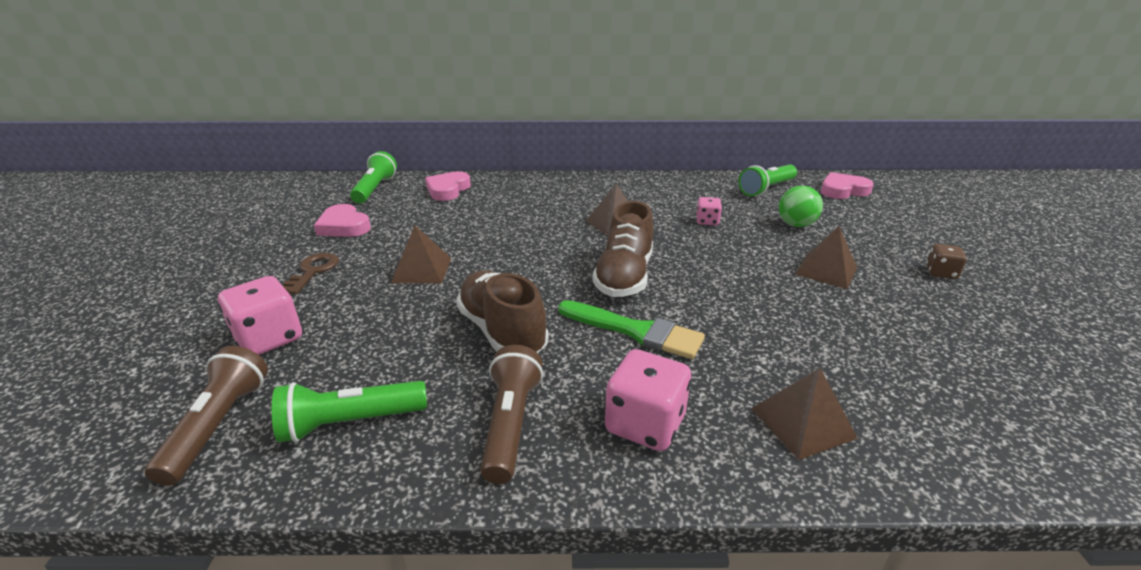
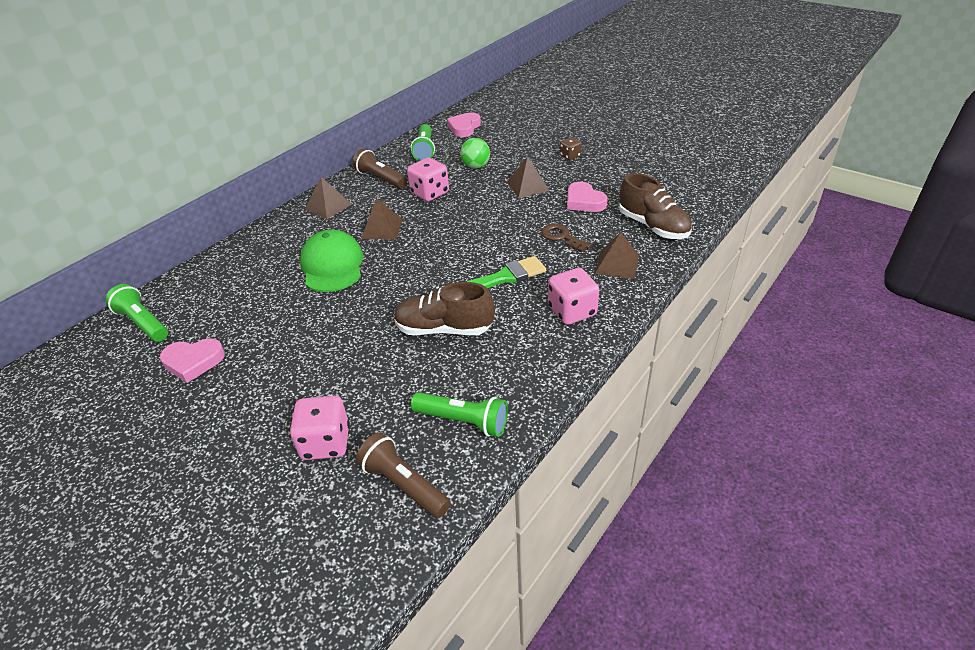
camera: 50 degrees left, 10 degrees up
(313, 271) = (252, 398): brown key -> brown key (562, 237)
(351, 422) = (463, 421): green flashlight -> green flashlight turned 90 degrees counterclockwise
(422, 270) = (326, 339): brown pyramid -> brown pyramid (328, 206)
(448, 190) = (211, 282): pink heart -> pink heart (584, 201)
(510, 424) = (527, 357): brown flashlight -> brown flashlight (381, 179)
(529, 225) = (332, 265): none -> green cap
(624, 276) = (447, 256): brown shoe -> brown shoe (653, 226)
(707, 221) = (430, 193): pink dice -> pink dice, size x1.77

